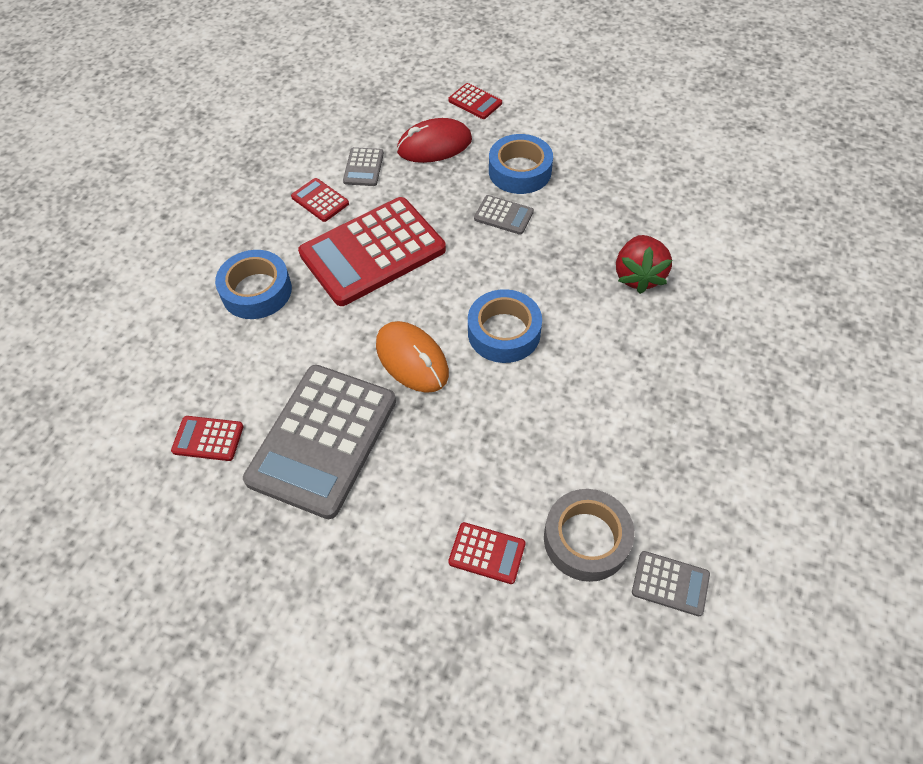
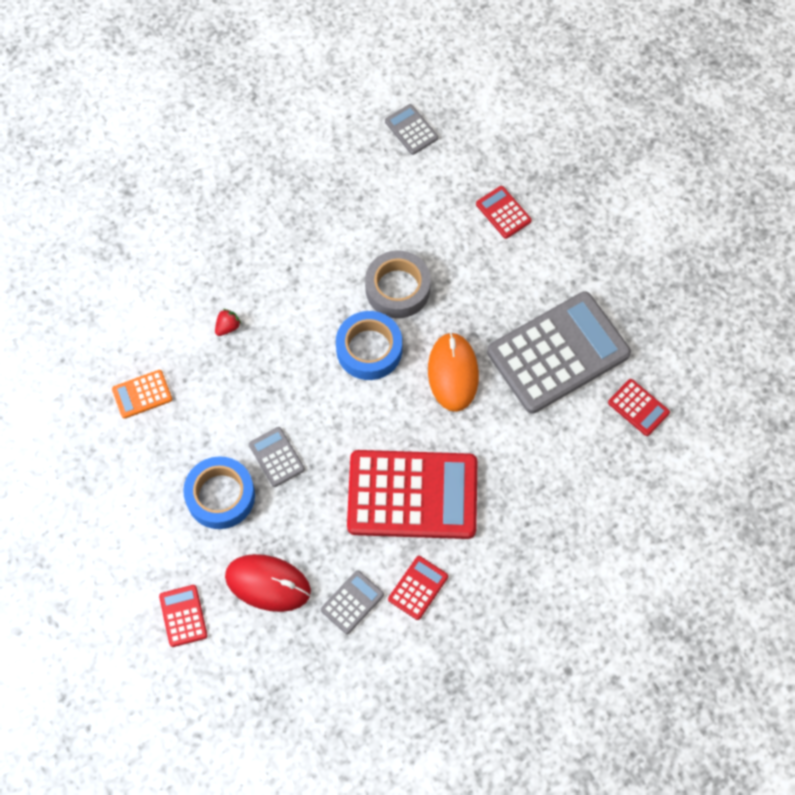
camera: 145 degrees left, 10 degrees up
(256, 291) = (532, 520): blue tape -> none
(320, 200) = (418, 588): red calculator -> red calculator turned 135 degrees counterclockwise
(586, 539) = (437, 181): grey tape -> grey tape (397, 289)
(638, 276) = (227, 327): red strawberry -> red strawberry, size x0.47
(647, 194) = (142, 394): none -> orange calculator

